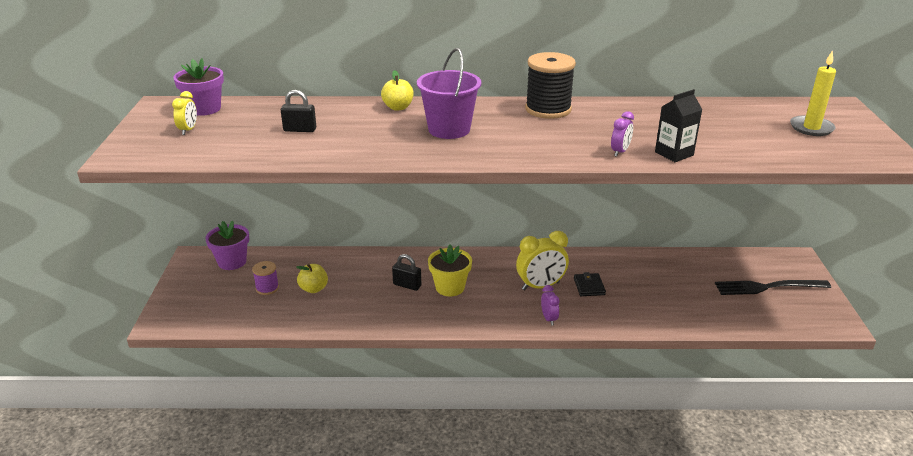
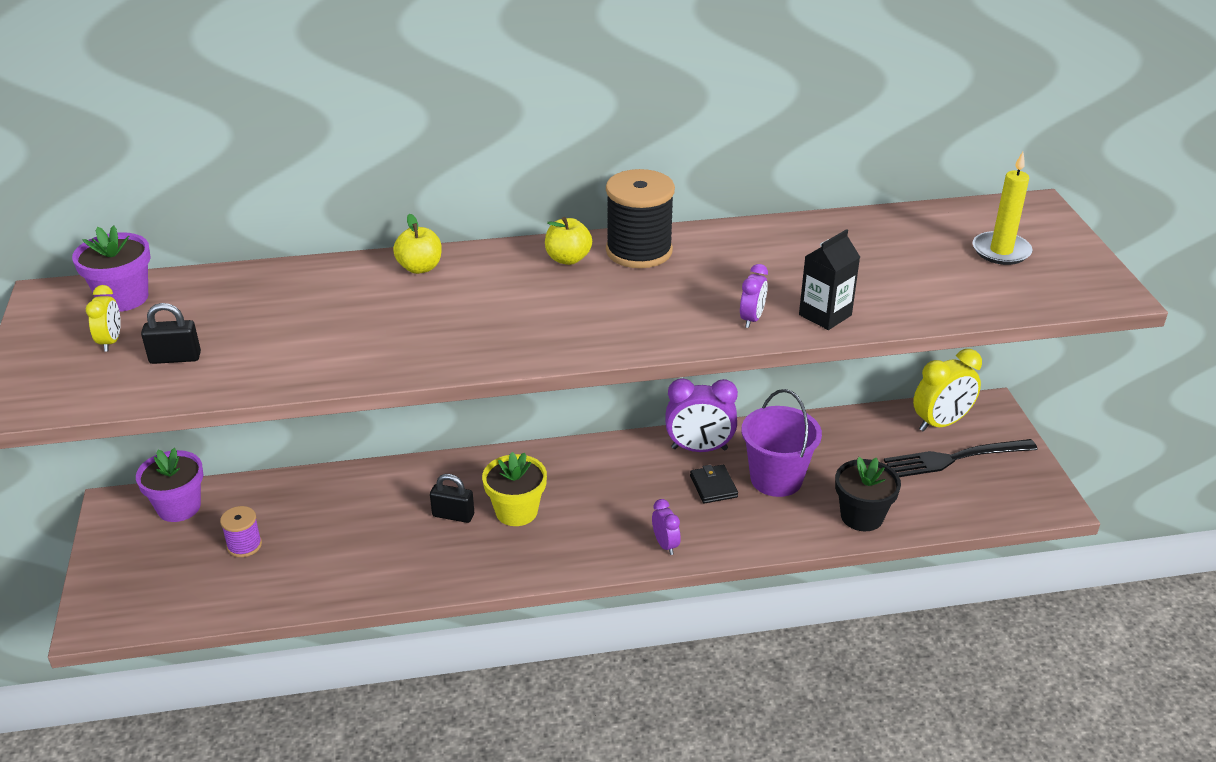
camera: 10 degrees left, 5 degrees up
(300, 130) = (283, 324): black padlock -> black padlock (175, 358)
(313, 289) = (315, 538): yellow apple -> yellow apple (568, 259)
(449, 129) = (504, 302): purple bucket -> purple bucket (776, 479)
(540, 286) = (646, 494): yellow clock -> yellow clock (941, 423)
(583, 263) = (699, 449): none -> purple clock
(693, 316) = (862, 516): none -> black flower pot

